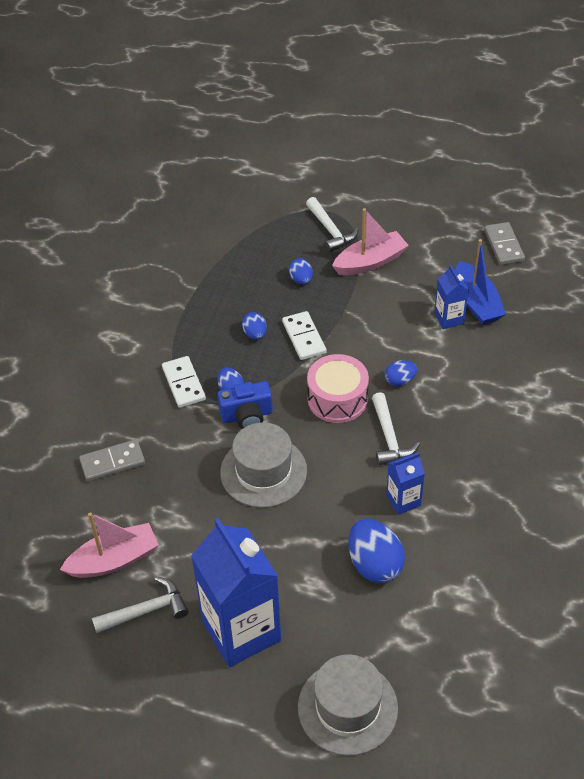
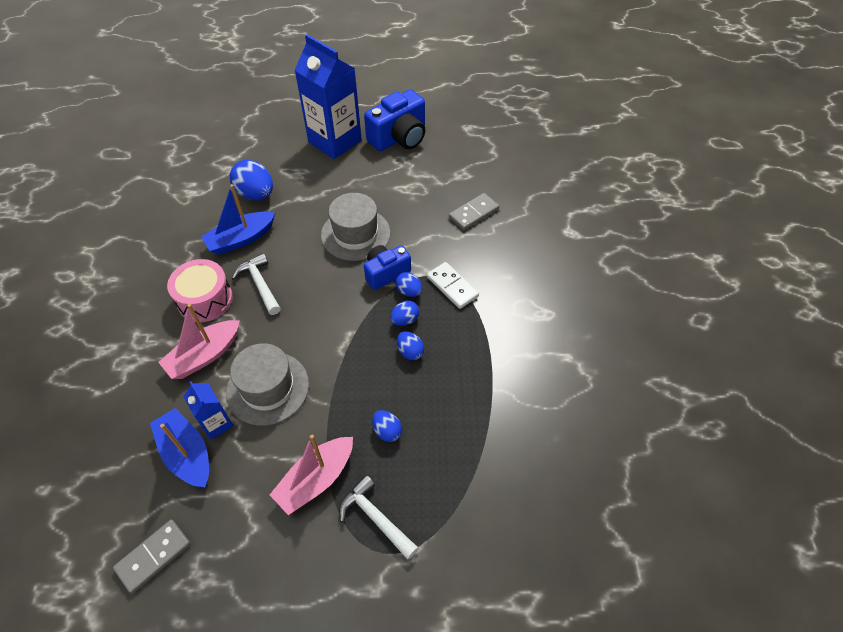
camera: 160 degrees right, 5 degrees up
(114, 560) = (435, 157): pink boat -> pink boat (204, 356)
(146, 610) = (399, 138): white hammer -> blue camera
(304, 337) = (361, 360): white domino -> none
(337, 399) = (312, 307): pink drum -> pink drum (205, 299)
(347, 707) = (258, 122): grey hat -> grey hat (268, 388)
(400, 380) = (258, 339): blue egg -> blue egg (405, 320)
(403, 500) = (241, 239): blue carton -> blue boat
(503, 245) = (153, 556): grey domino -> grey domino turned 75 degrees clockwise

